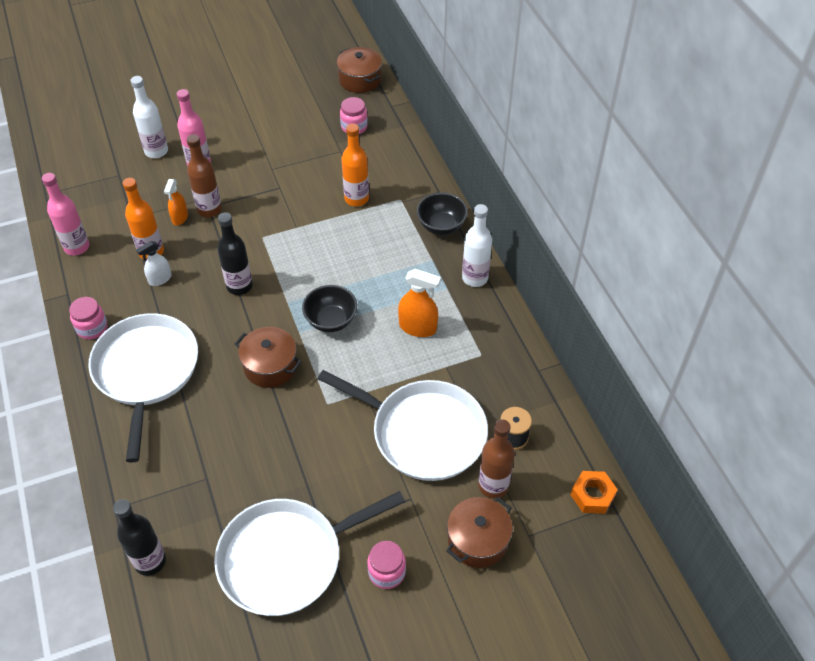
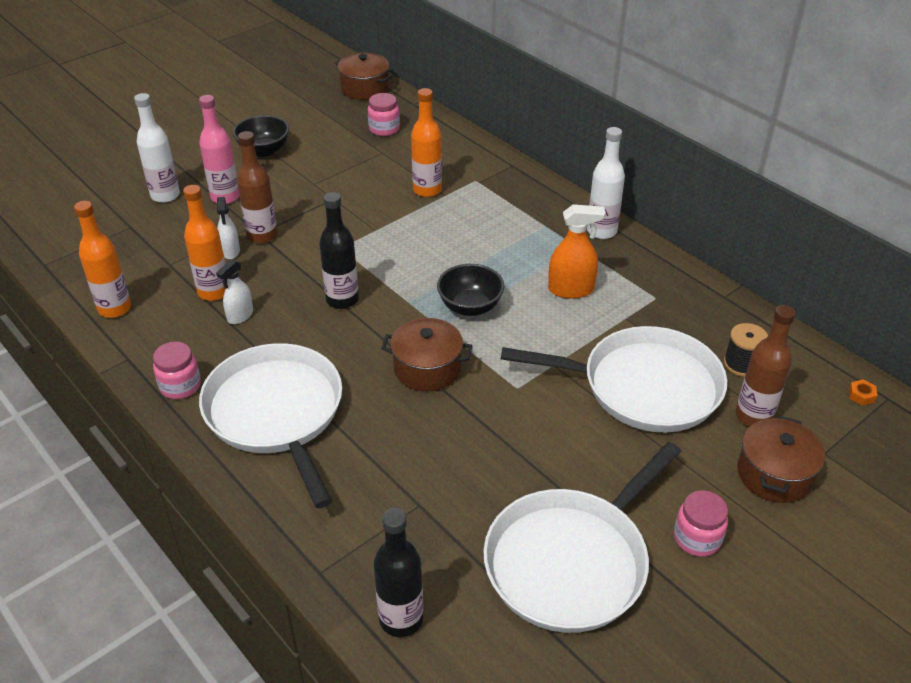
camera: 20 degrees left, 10 degrees down
(77, 247) = (115, 308): pink bottle -> orange bottle
(180, 217) = (230, 251): orange spray bottle -> white spray bottle
(441, 226) = (535, 194): black bowl -> black bowl (264, 150)
(592, 495) = (861, 395): orange nut -> orange nut, size x0.53

